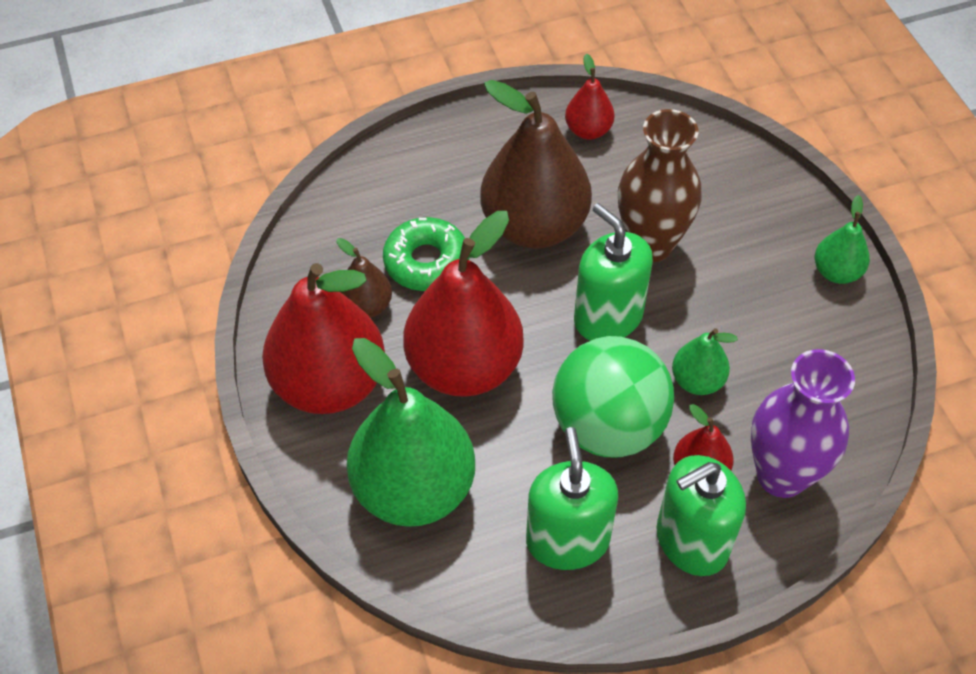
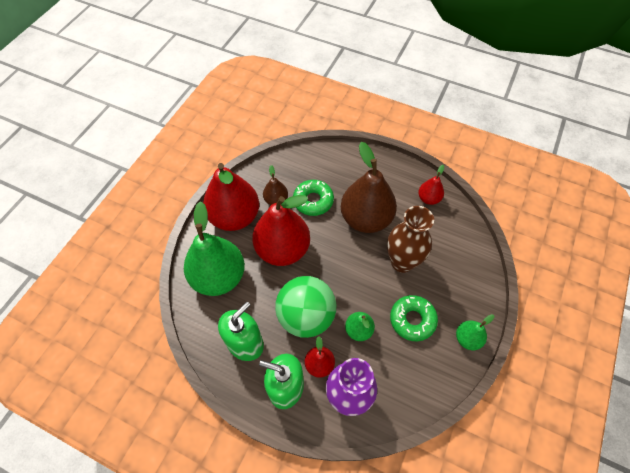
camera: 45 degrees right, 5 degrees up
(608, 317) = (353, 276): green soap dispenser -> none
(748, 307) = (412, 320): none -> green donut

